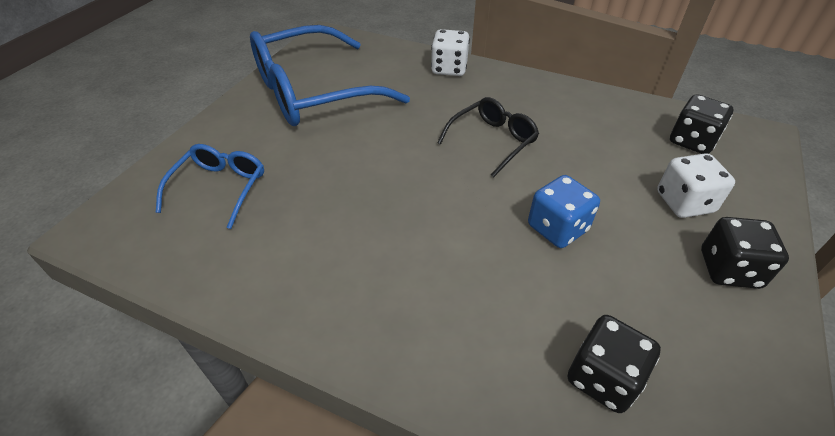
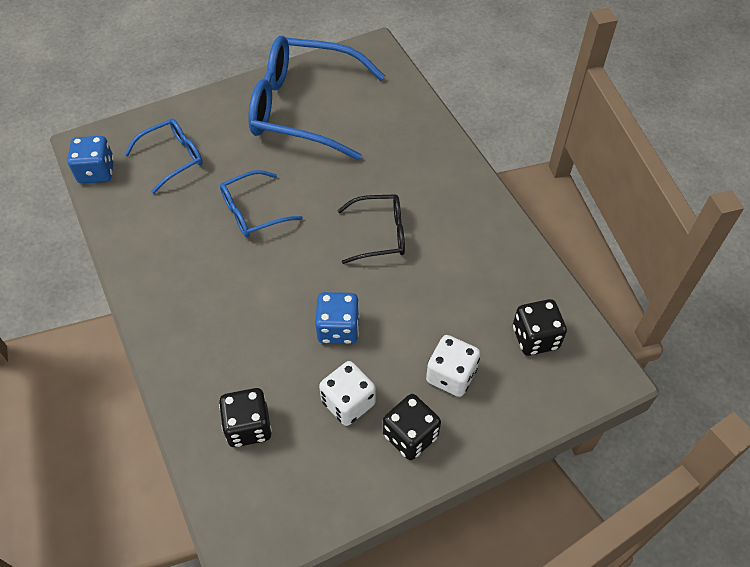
camera: 40 degrees right, 10 degrees up
(132, 247) = (96, 172): none -> blue dice
(360, 186) = (253, 212): none -> blue glasses
(449, 69) = (430, 145): white dice -> white dice (348, 402)

